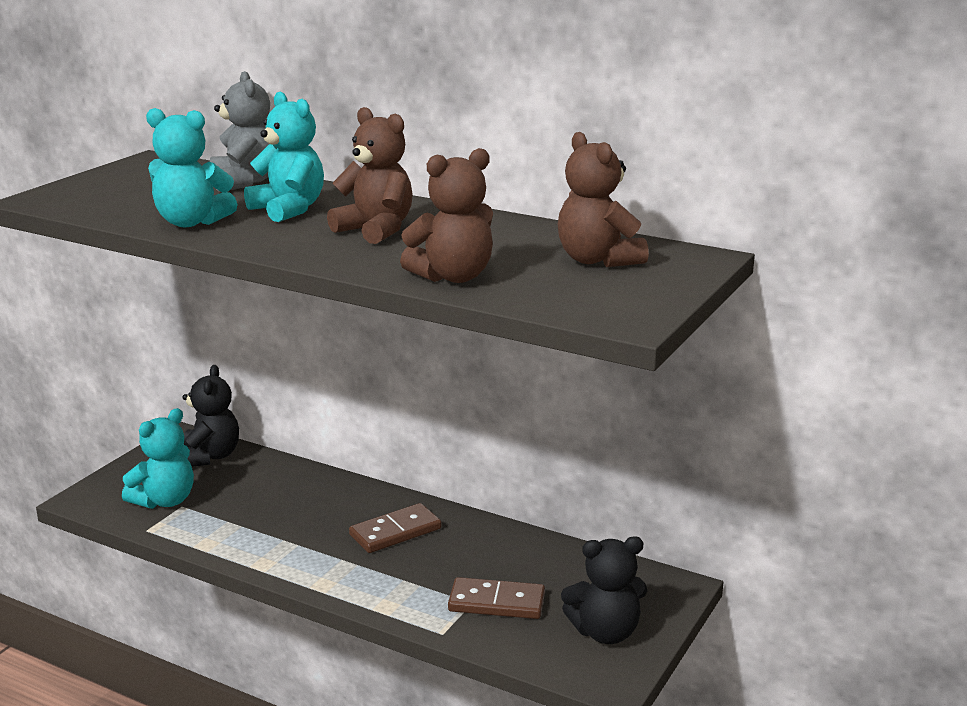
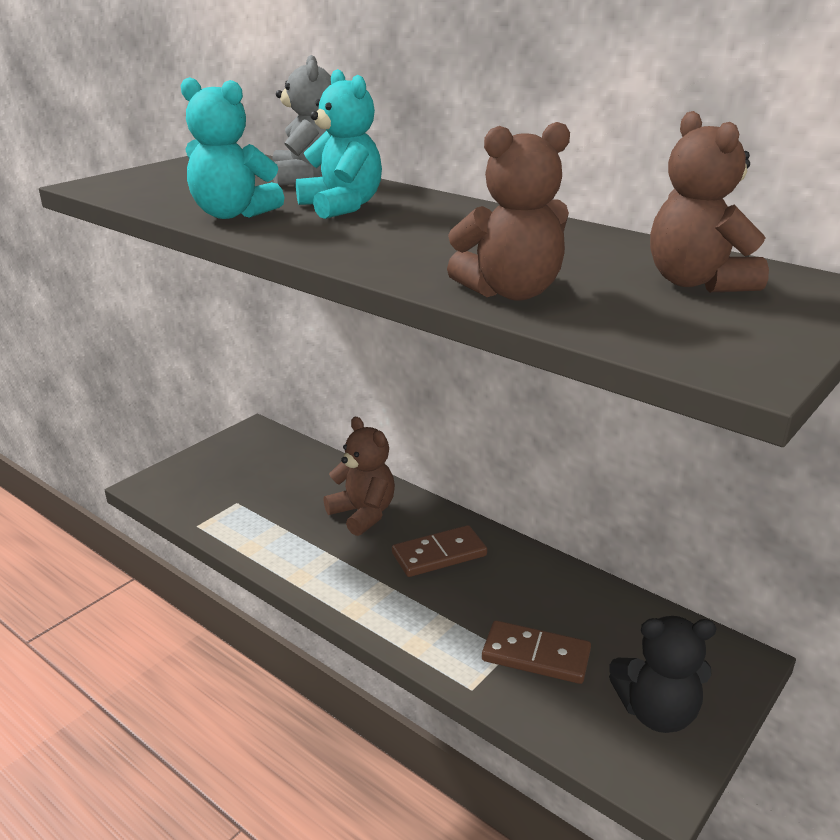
camera: 10 degrees right, 5 degrees up
(165, 501) = (222, 495): turquoise teddy bear -> none
(210, 457) = (275, 452): black teddy bear -> none
(376, 230) = (431, 233): brown teddy bear -> brown teddy bear (363, 514)

